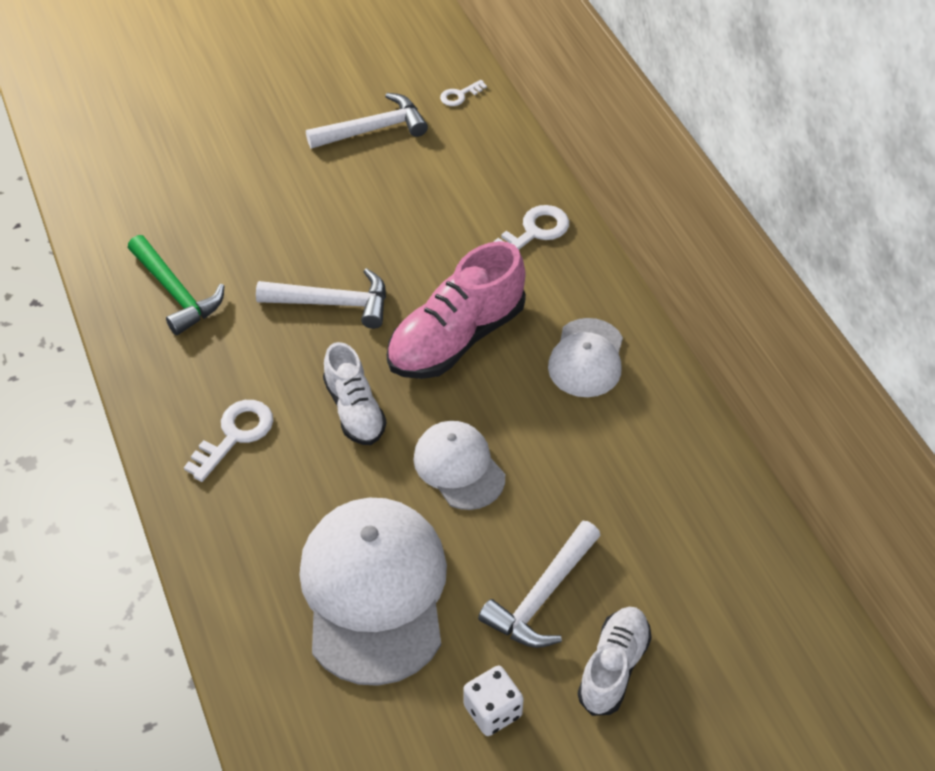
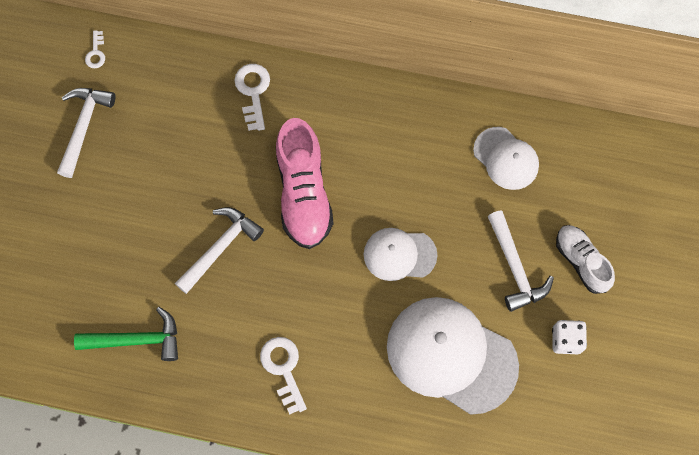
camera: 55 degrees left, 20 degrees up
(354, 410) = (315, 287): white shoe -> none
(586, 358) = (373, 131): white cap -> white cap (506, 158)

